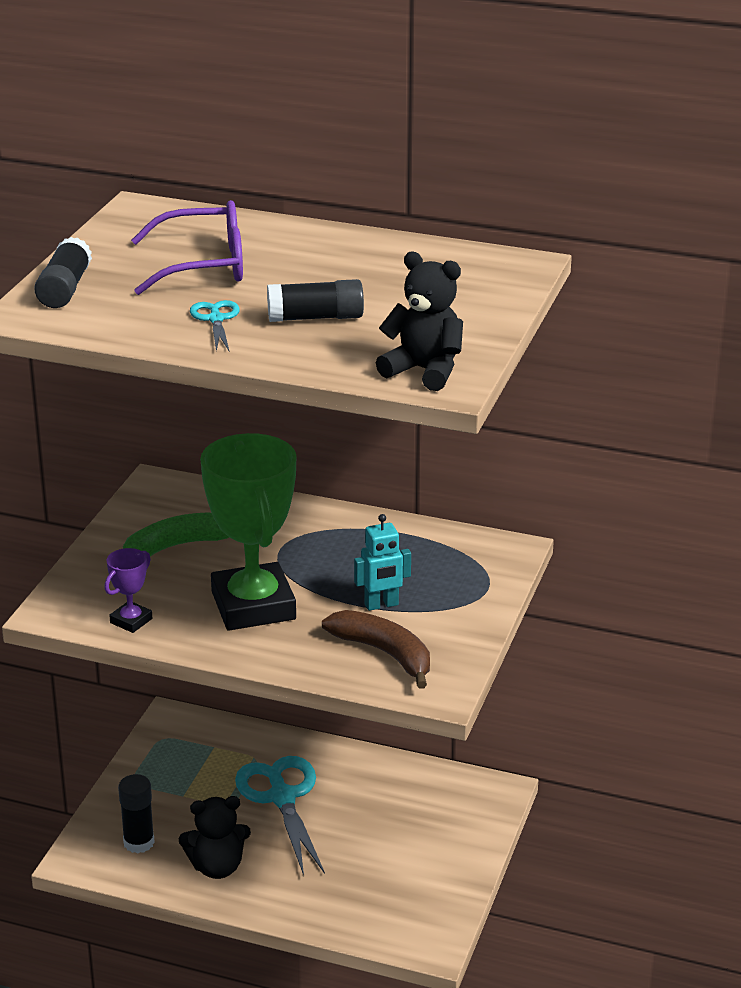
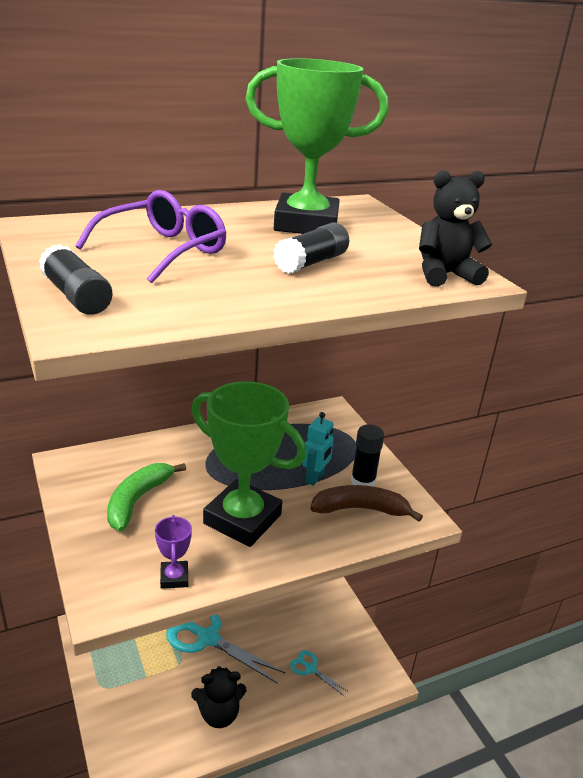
camera: 45 degrees left, 0 degrees up
(139, 842) = (151, 732): black glue stick -> black glue stick (363, 481)
(216, 319) = (246, 283): turquoise scissors -> turquoise scissors (310, 669)
(217, 867) = (219, 713): black teddy bear -> black teddy bear turned 45 degrees clockwise
(401, 275) = (306, 224): none -> green trophy

